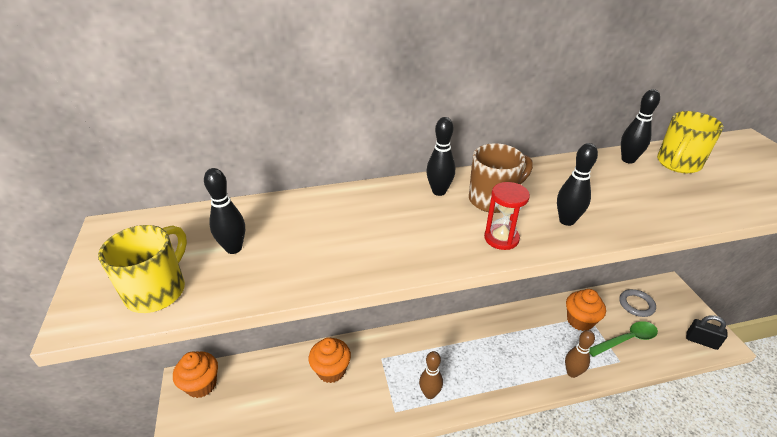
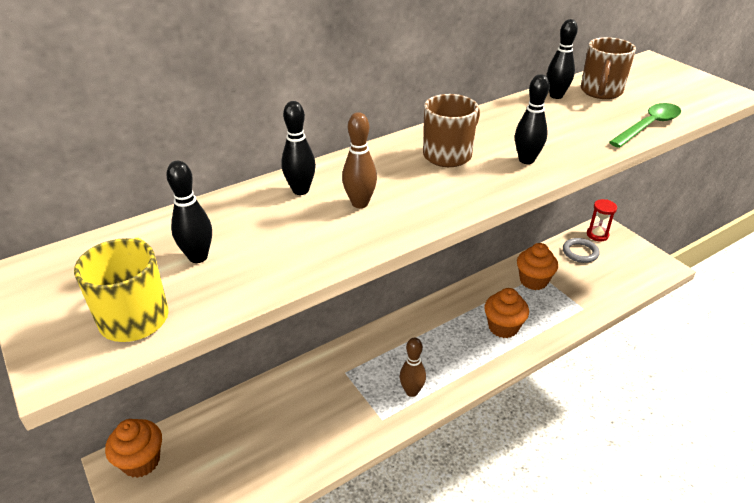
camera: 20 degrees left, 0 degrees up
(331, 370) = (294, 400): orange cupcake -> orange cupcake (503, 327)
(439, 191) = (390, 158): black bowling pin -> black bowling pin (300, 190)
(501, 238) = (474, 188): red hourglass -> red hourglass (597, 235)
(572, 372) = (543, 331): brown bowling pin -> brown bowling pin (360, 203)
(626, 339) = (582, 287): green spoon -> green spoon (648, 126)
(677, 164) = (601, 92): yellow mug -> brown mug
(701, 341) = (647, 271): black padlock -> none

